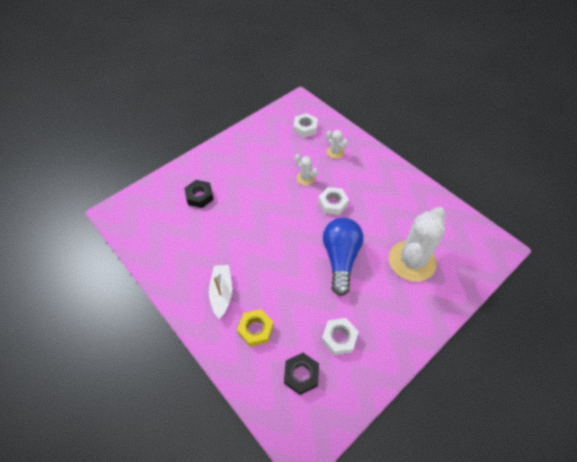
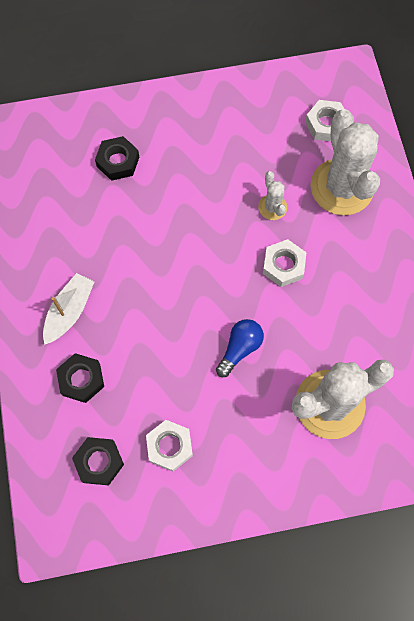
camera: 30 degrees right, 15 degrees up
(256, 329) = (81, 379): yellow nut -> black nut
(335, 152) = (341, 187): white cactus -> white cactus, size x2.21
(340, 258) = (240, 348): blue light bulb -> blue light bulb, size x0.57

